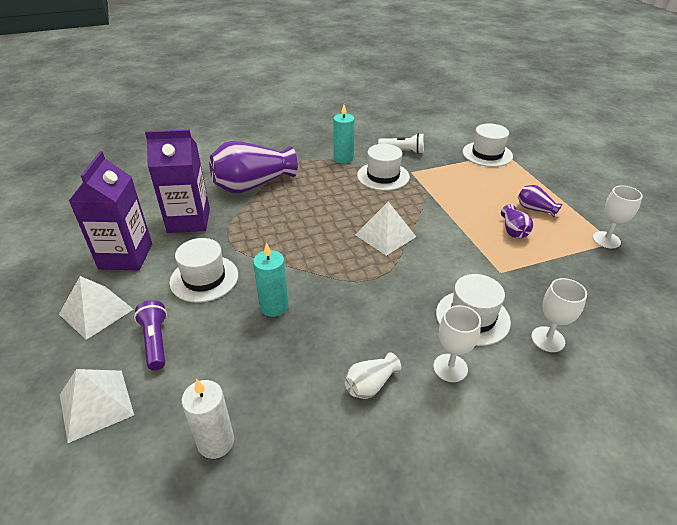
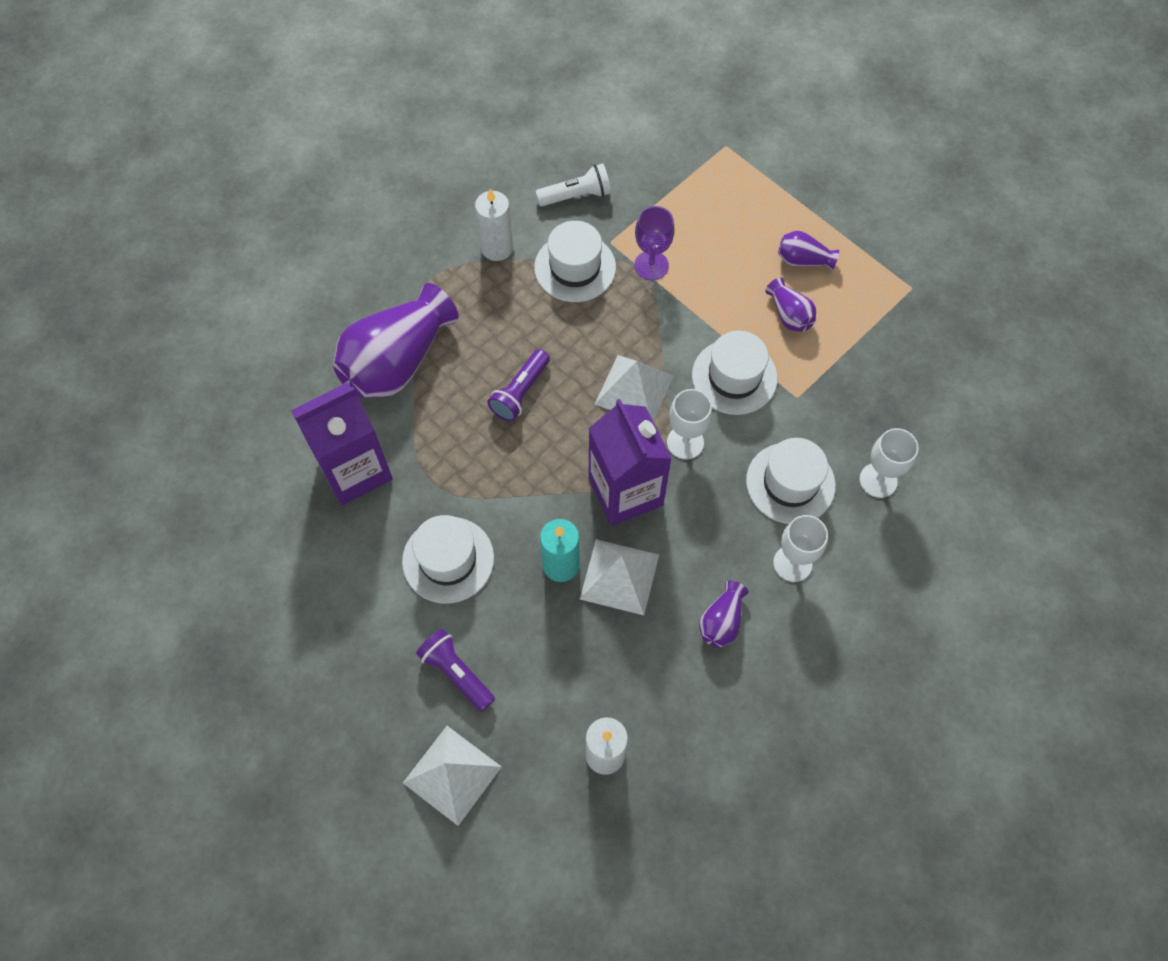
camera: 25 degrees left, 25 degrees up
(96, 311) = (352, 666): white pyramid -> white pyramid (619, 576)
(126, 256) = (317, 568): purple carton -> purple carton (625, 491)
(312, 216) = (520, 392): none -> purple flashlight
(343, 158) = (497, 248): turquoise candle -> white candle
(370, 385) = (721, 621): white vase -> purple vase
(430, 187) = (651, 265): none -> purple goblet
(487, 154) = (701, 157): white hat -> white hat (734, 377)
(606, 240) = (903, 287): white goblet -> white goblet (685, 442)

